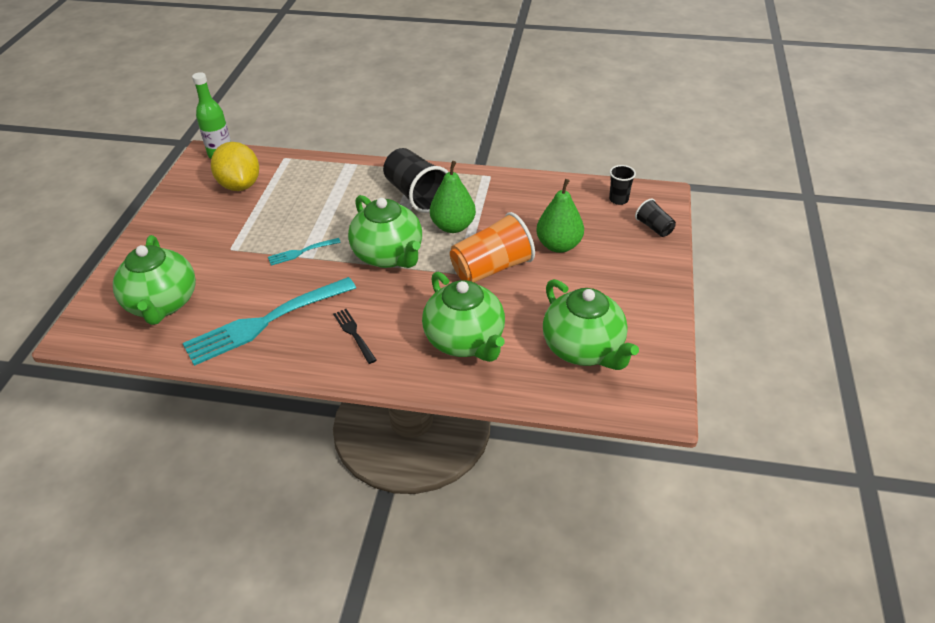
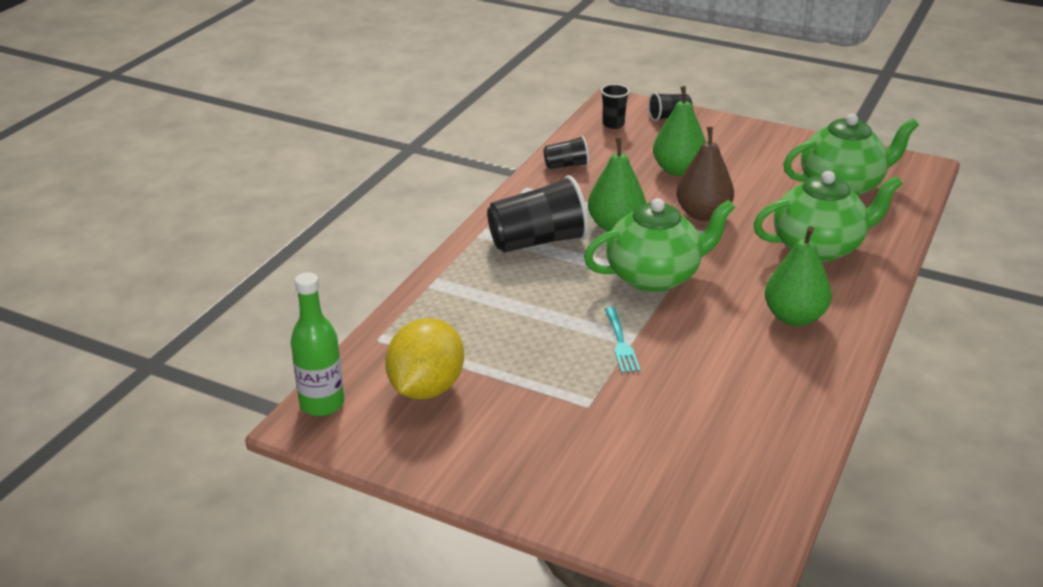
camera: 75 degrees left, 10 degrees down
(162, 304) = (694, 478): green teapot -> none
(240, 185) = (426, 388): yellow lemon -> yellow lemon turned 60 degrees counterclockwise
(267, 321) = (755, 382): turquoise fork -> none
(354, 334) = (794, 317): black fork -> green pear
(491, 268) = (703, 214): orange cup -> brown pear
(533, 188) = (566, 165): none -> black cup

